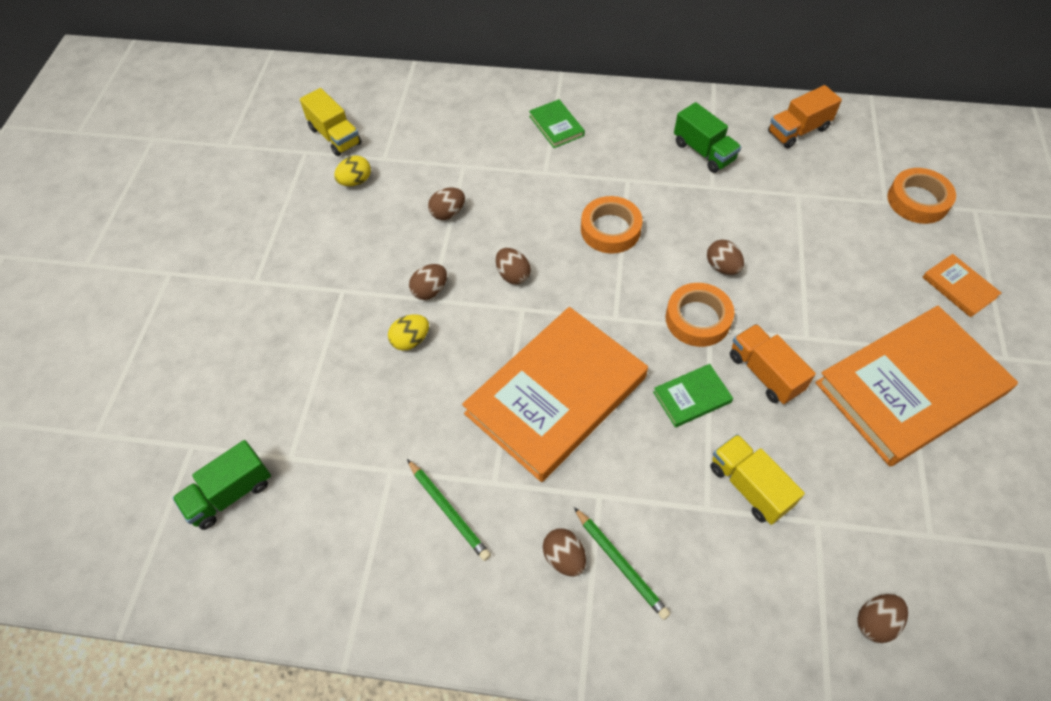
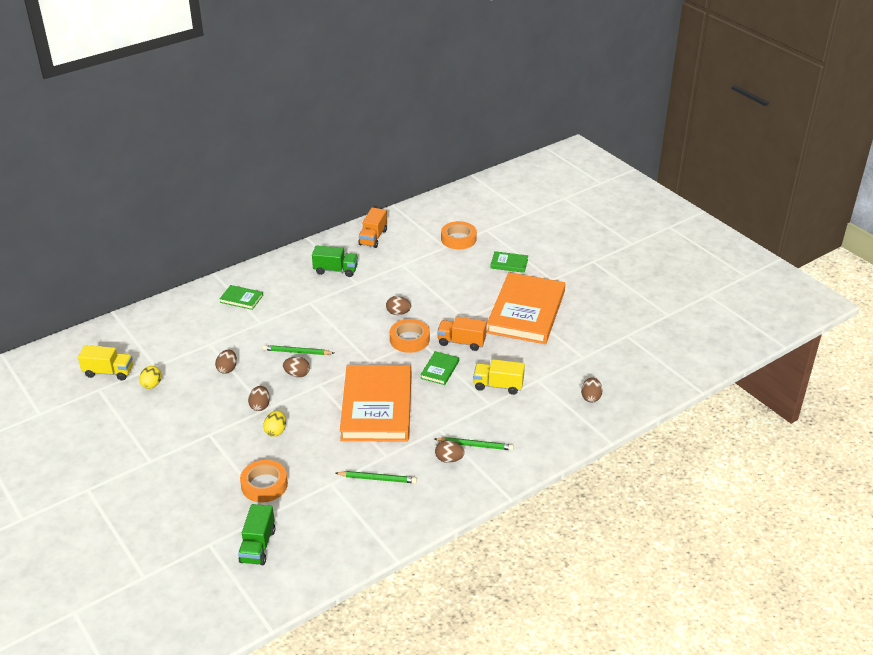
camera: 45 degrees left, 20 degrees down
(544, 242) = (297, 352): none -> green pencil
(610, 229) = (325, 328): orange tape -> orange tape (264, 485)
(959, 287) = (509, 264): orange book -> green book

